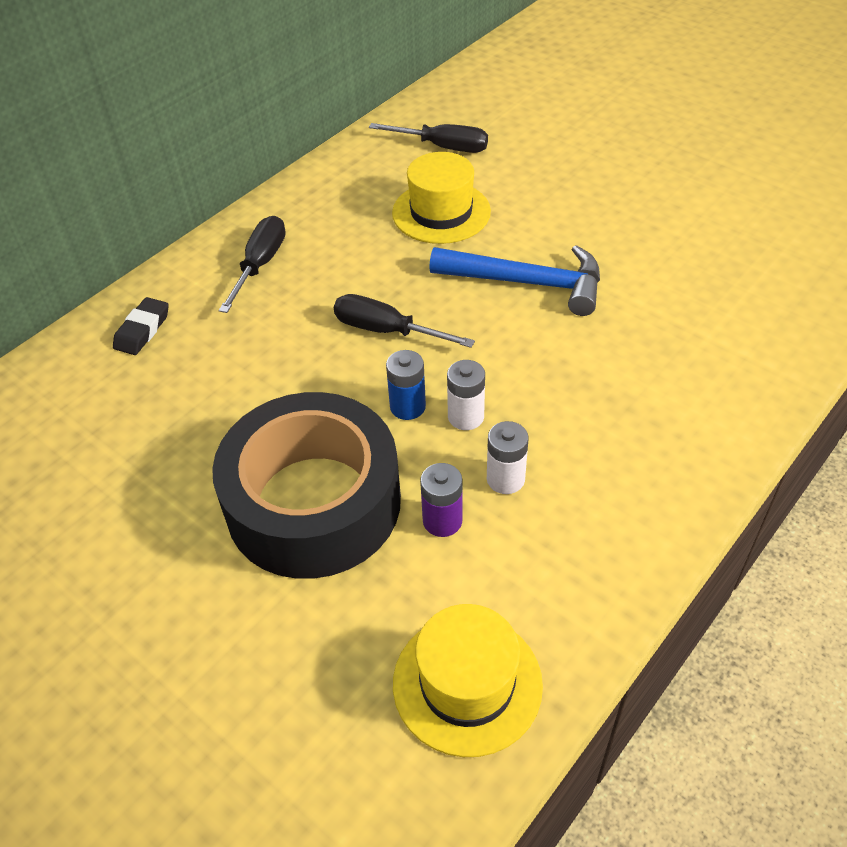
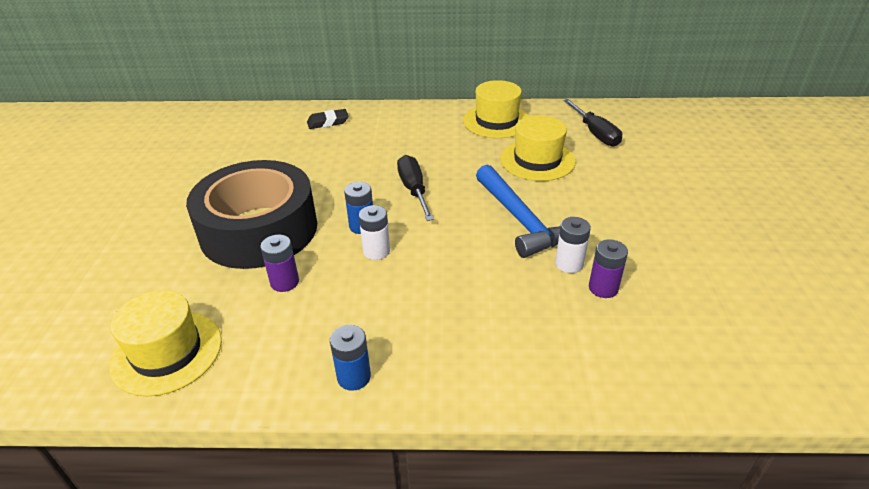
camera: 50 degrees right, 10 degrees down
(260, 264) = (414, 128): black screwdriver -> none
(331, 196) = (496, 121): none -> yellow hat
(505, 479) = (340, 291): white battery -> white battery (569, 264)
(644, 529) = (354, 377): none -> blue battery
(675, 291) = (603, 288): none -> purple battery

